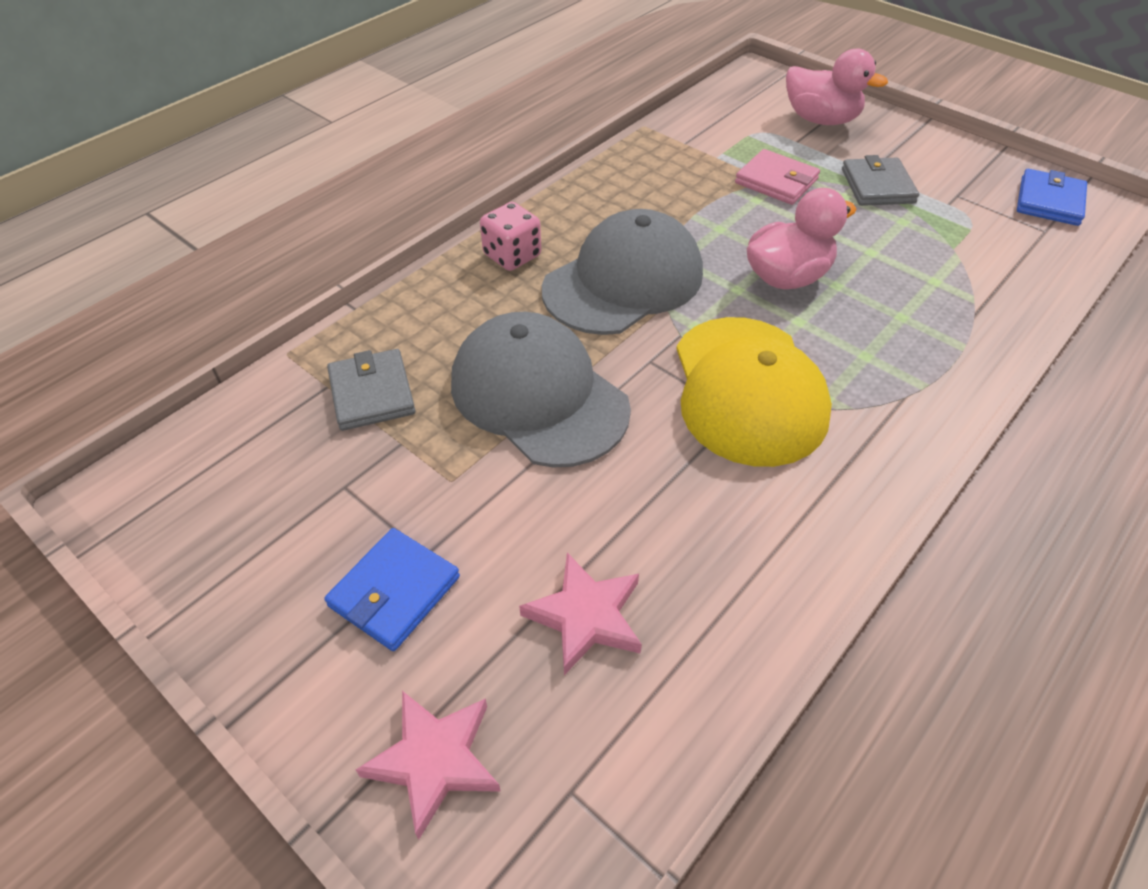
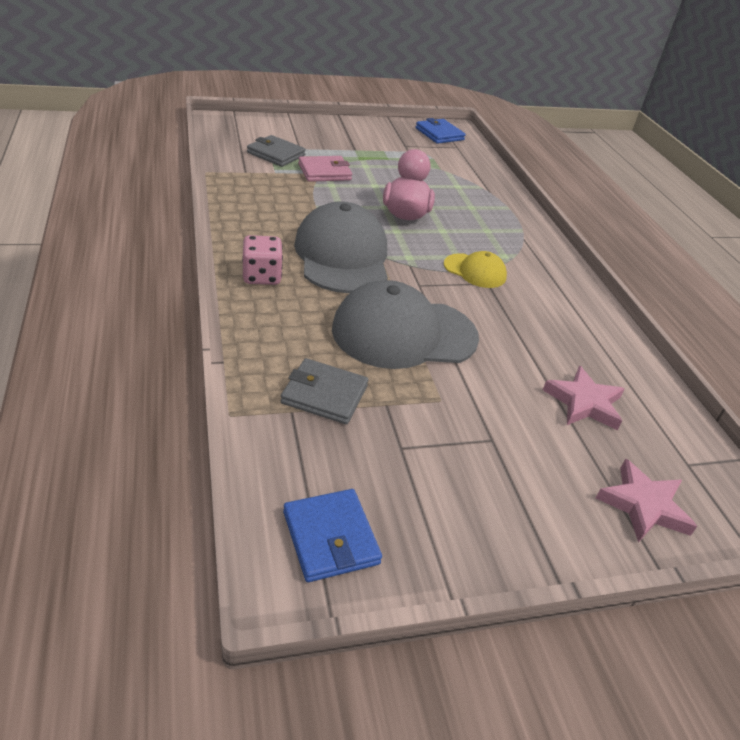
camera: 60 degrees left, 10 degrees down
(394, 592) = (511, 465): blue wallet -> blue wallet (331, 538)
(748, 390) = (475, 271): yellow cap -> yellow cap, size x0.51
(821, 120) = (292, 133): pink duck -> none
(877, 186) = (370, 155): grey wallet -> grey wallet (276, 154)

